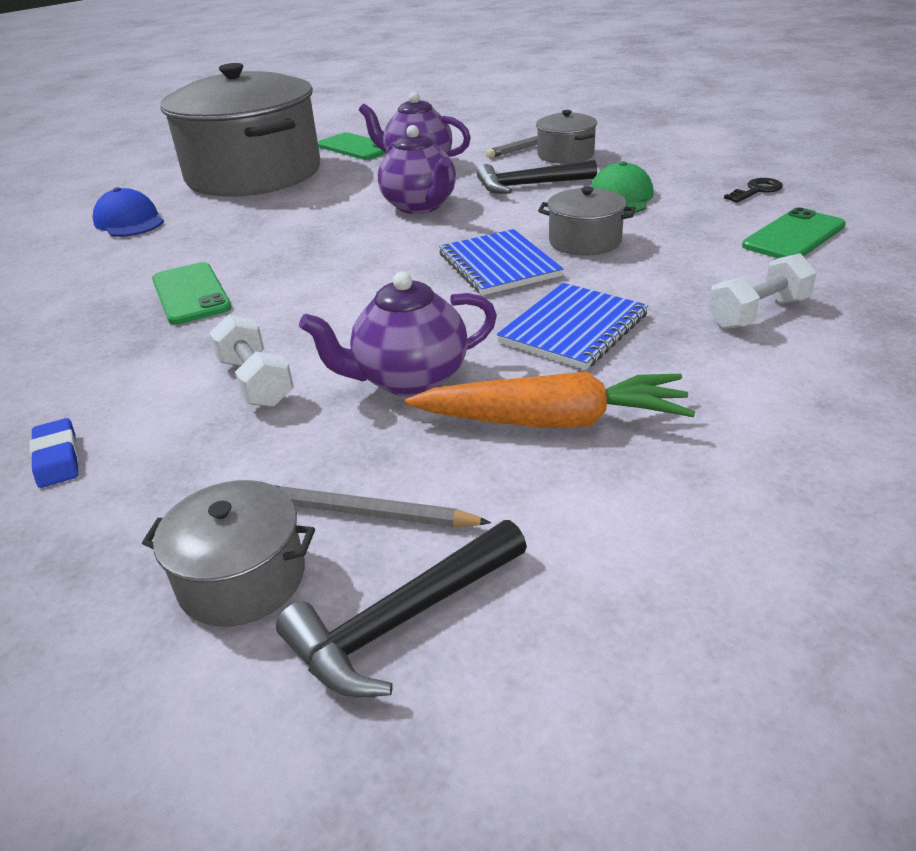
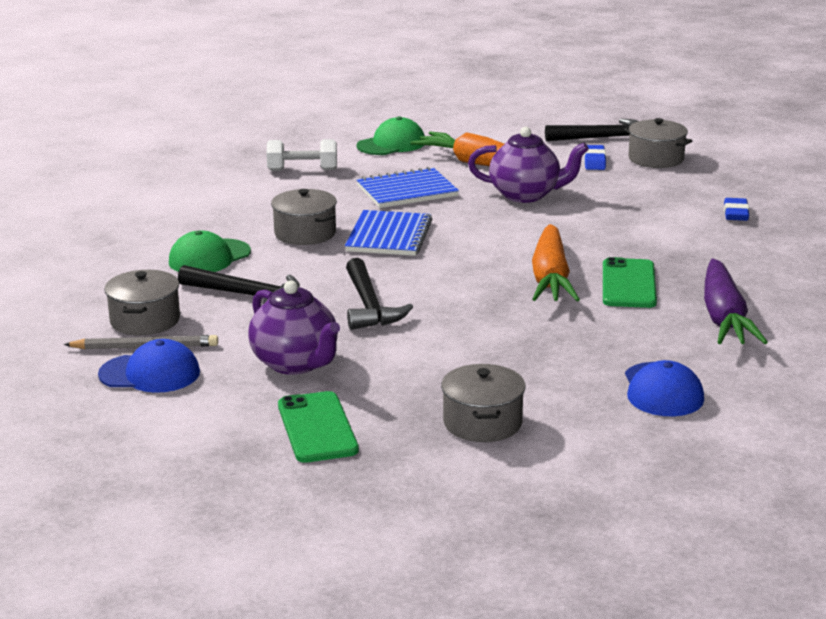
camera: 150 degrees left, 10 degrees down
(77, 290) = (724, 317): none -> purple carrot
(254, 174) = (482, 423): grey pot -> grey pot, size x0.42
(256, 382) = (612, 217): white dumbbell -> none
(279, 275) = (550, 278): none -> orange carrot
(363, 513) = (594, 161): grey pencil -> blue eraser
(420, 206) = (369, 306): purple teapot -> black hammer
(500, 138) = (150, 373): none -> blue cap
(752, 414) = (391, 144): none -> green cap
(756, 190) = (110, 229): black key -> none
(794, 236) = (180, 195): green phone -> none

